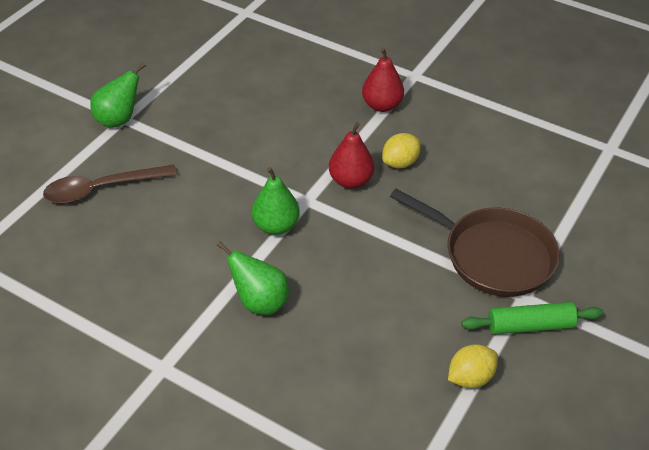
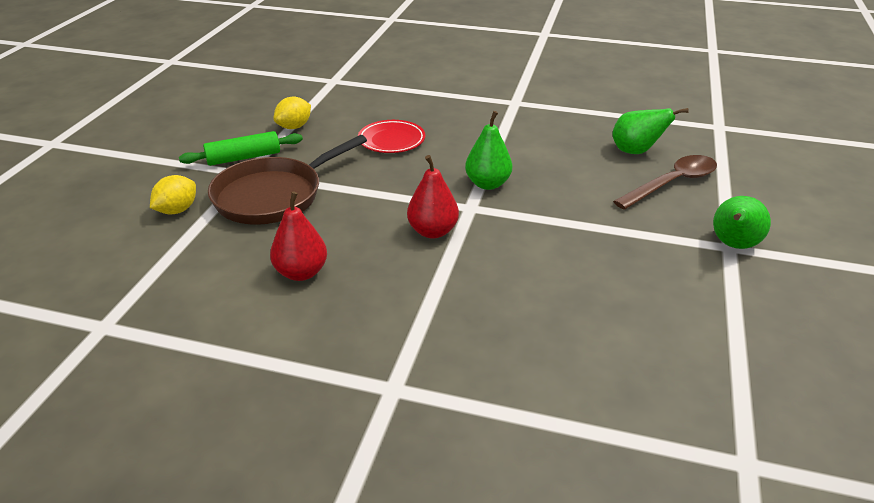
camera: 165 degrees right, 10 degrees down
(260, 302) = (470, 138): green pear -> green pear (636, 151)
(352, 319) = (391, 140): none -> red plate
(382, 105) = (427, 326): red pear -> red pear (301, 272)
(400, 163) = (382, 259): yellow lemon -> yellow lemon (177, 210)
(493, 255) = (273, 195): brown pan -> brown pan turned 60 degrees counterclockwise

